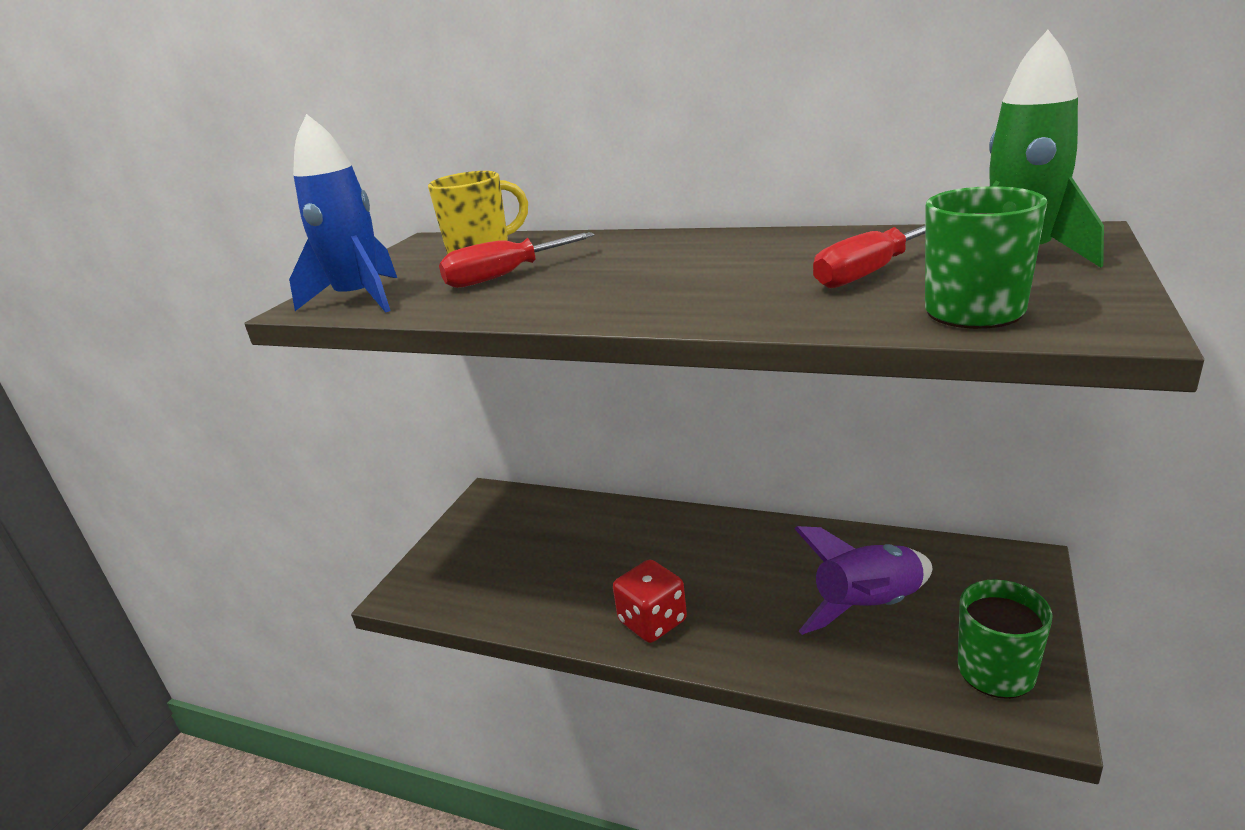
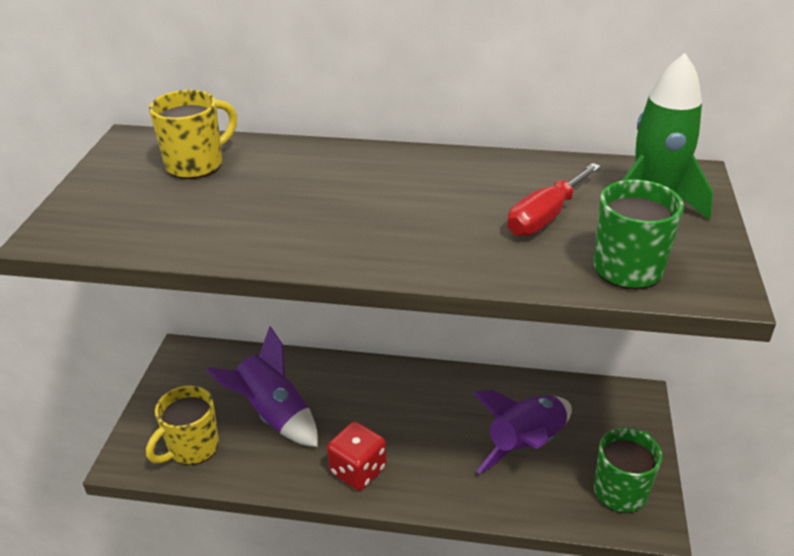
camera: 15 degrees left, 10 degrees up
(360, 299) = (101, 228): blue rocket -> none
(472, 586) = (192, 448): none -> yellow mug
(503, 276) = (232, 202): red screwdriver -> none
(568, 558) = (273, 415): none -> purple rocket

